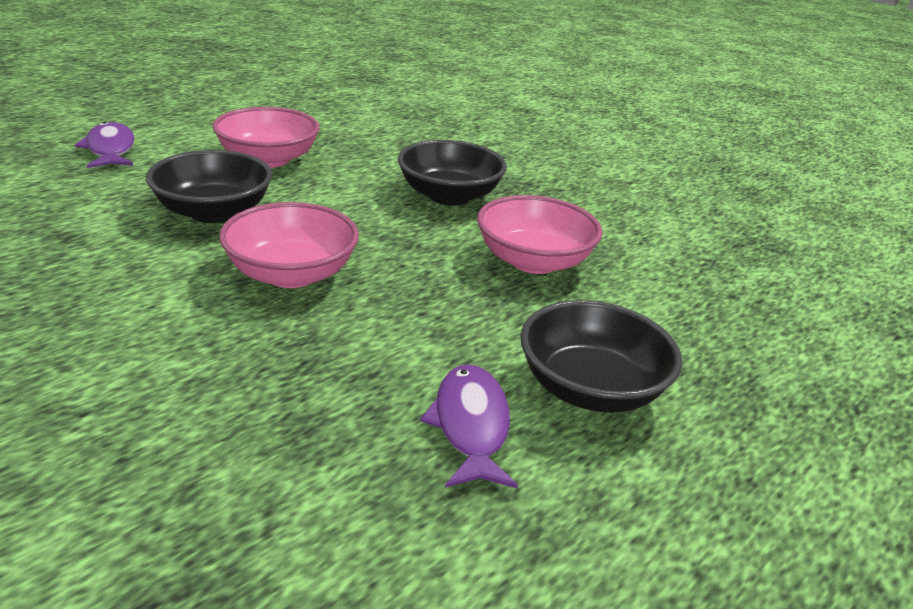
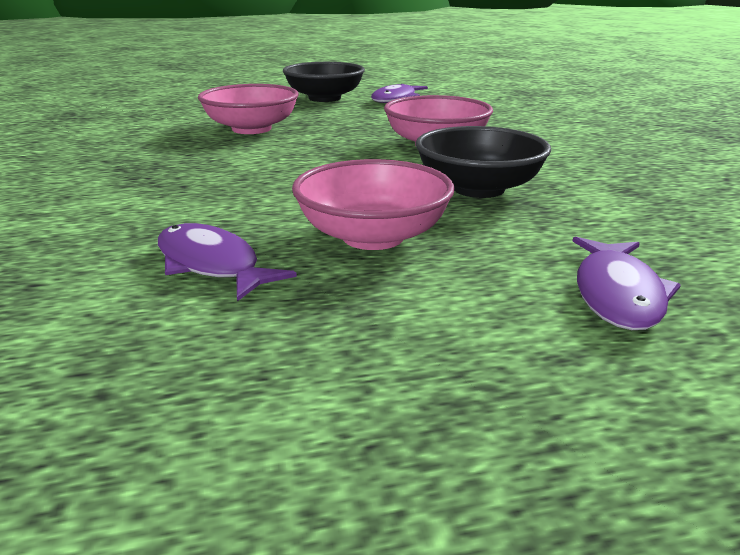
camera: 145 degrees left, 5 degrees down
(339, 133) = (211, 265): none -> purple fish
(449, 196) = (224, 169): black bowl -> none

